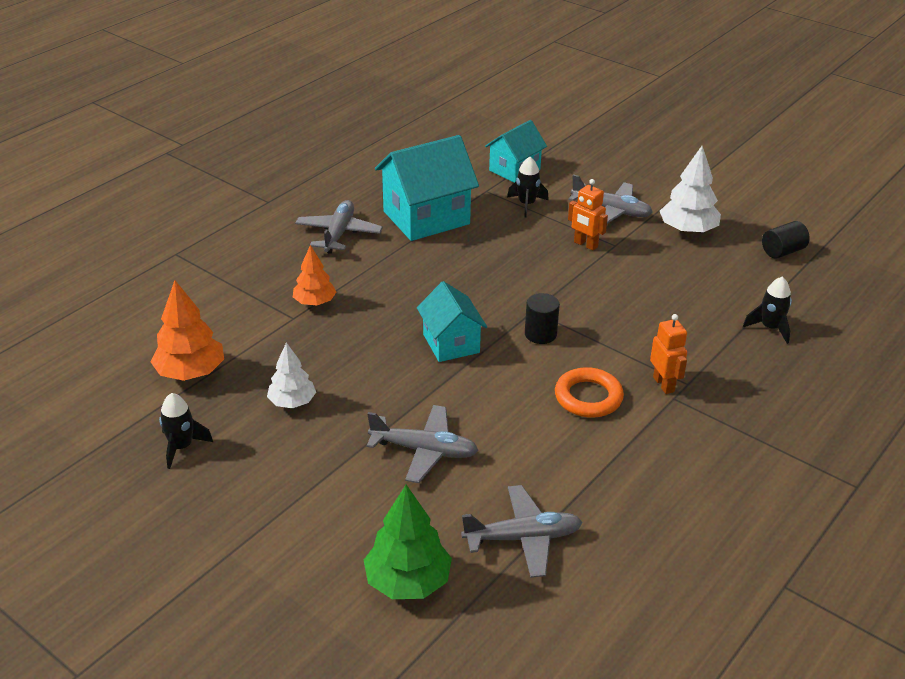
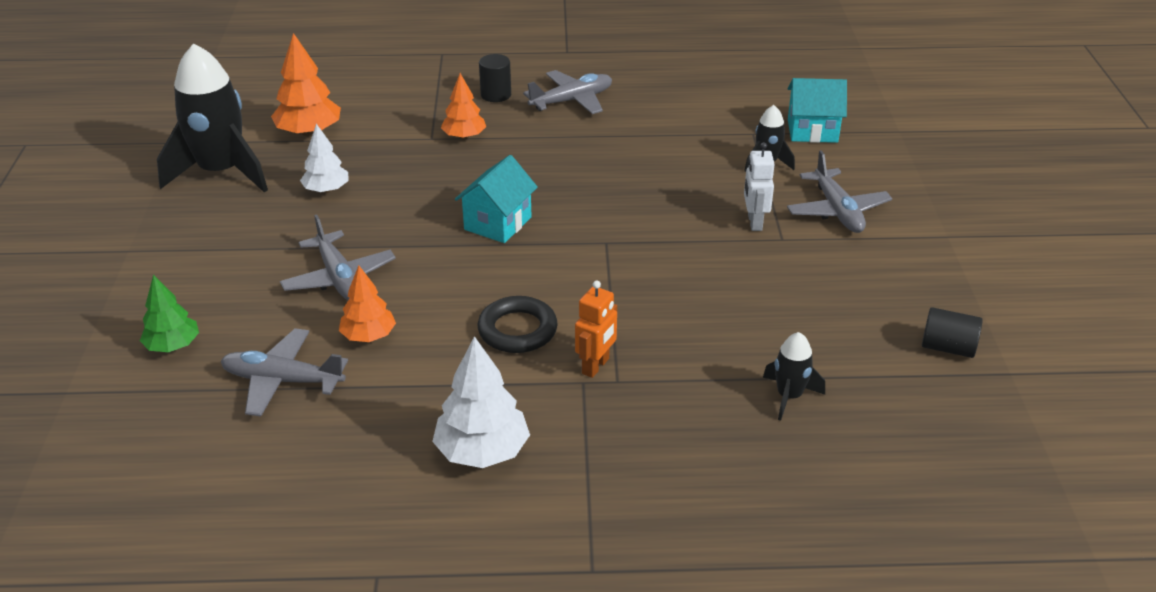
camera: 50 degrees right, 0 degrees up
(181, 447) = (221, 172): black rocket -> black rocket, size x2.12
(408, 581) = (173, 346): green tree -> green tree, size x0.66
(426, 218) = (660, 126): turquoise house -> none
(516, 469) = (368, 336): none -> orange tree
(523, 538) = (283, 381): grey plane -> grey plane turned 150 degrees clockwise
(540, 334) = (575, 262): black cylinder -> black cylinder (496, 95)
(585, 245) = (754, 222): orange robot -> white robot
(588, 397) = (517, 330): orange ring -> black ring
(687, 230) = (881, 270): white tree -> white tree (482, 451)

